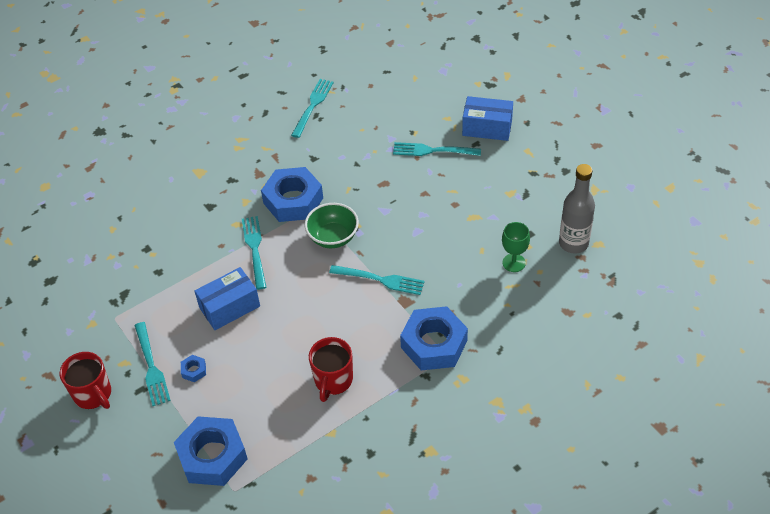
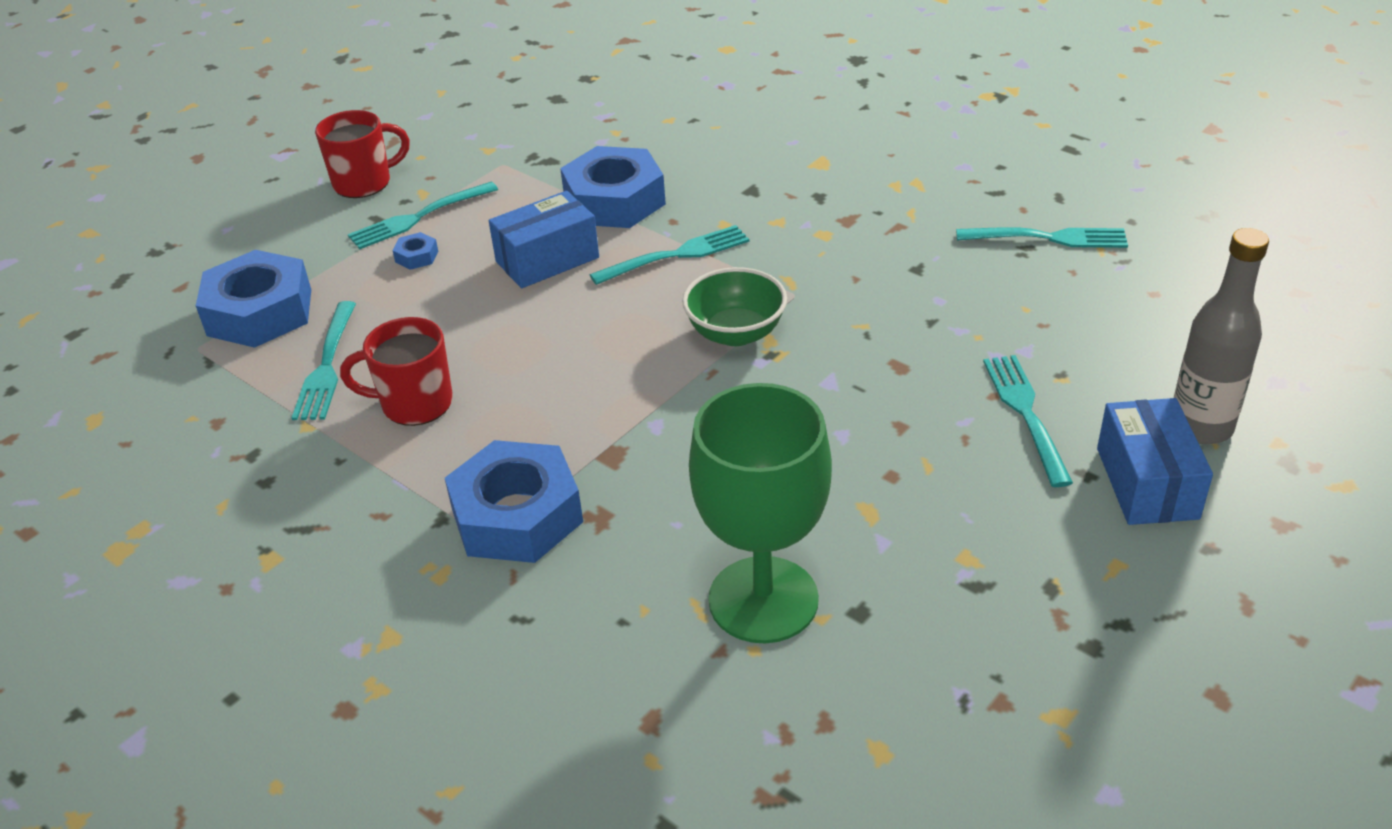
camera: 75 degrees right, 10 degrees down
(93, 394) = (364, 183): red mug -> red mug turned 150 degrees counterclockwise
(229, 307) = (547, 259): blue box -> blue box turned 75 degrees counterclockwise
(293, 200) = (803, 269): blue nut -> blue nut (614, 201)
(381, 280) = (654, 413): turquoise fork -> turquoise fork (326, 366)
(514, 263) = (763, 600): green goblet -> green goblet, size x2.07
(573, 243) = (862, 699): grey bottle -> grey bottle (1200, 427)

